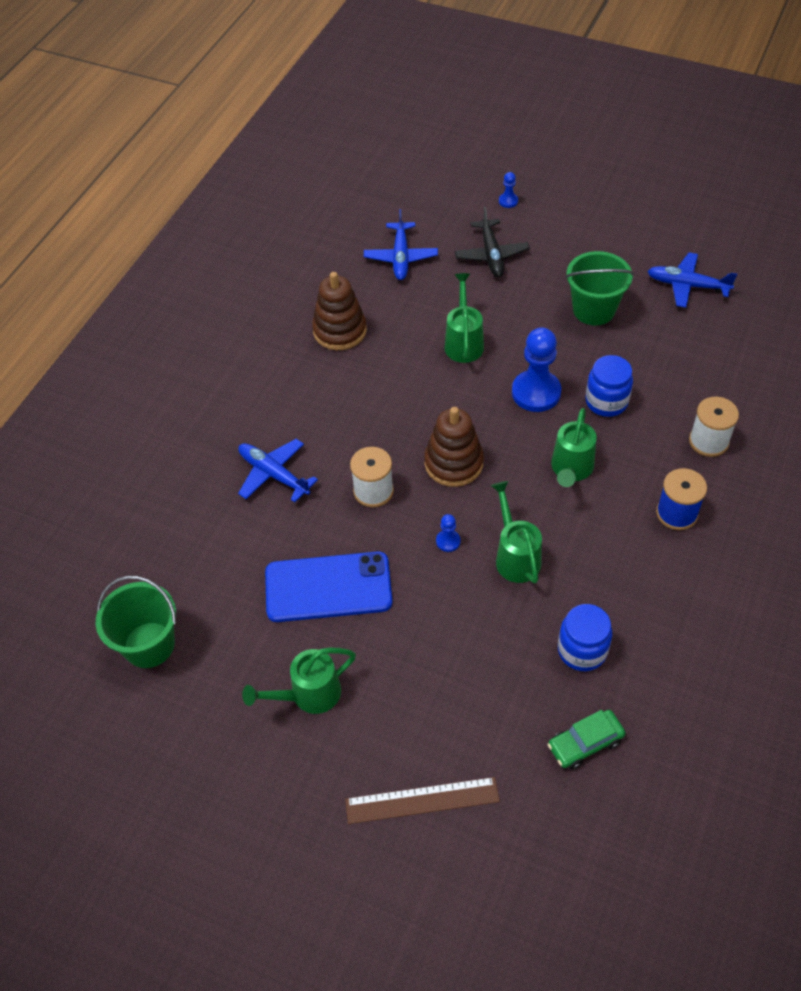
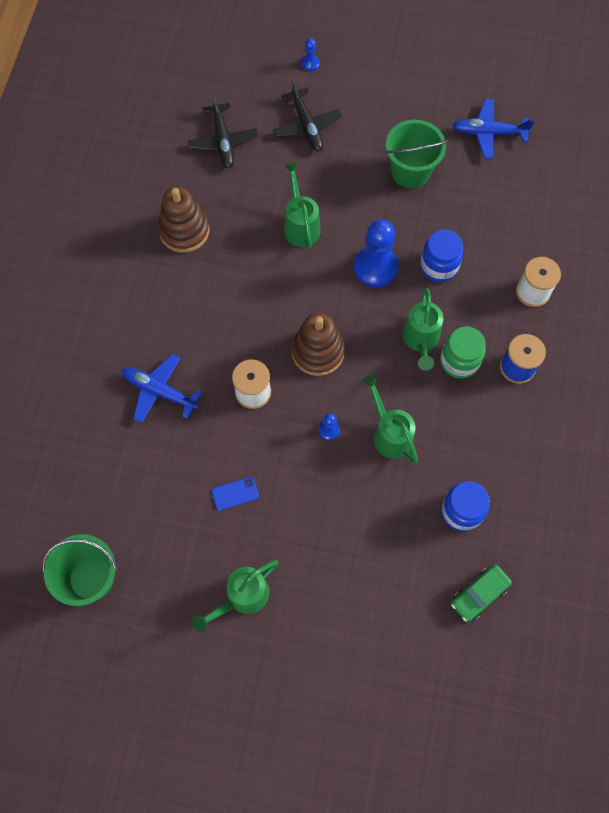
camera: 15 degrees left, 15 degrees up
(328, 587) = (235, 493): blue phone -> blue phone, size x0.40
(401, 257) = (223, 141): blue plane -> black plane
(422, 800) = (358, 672): brown ruler -> none
(610, 497) = (459, 361): none -> green jar

